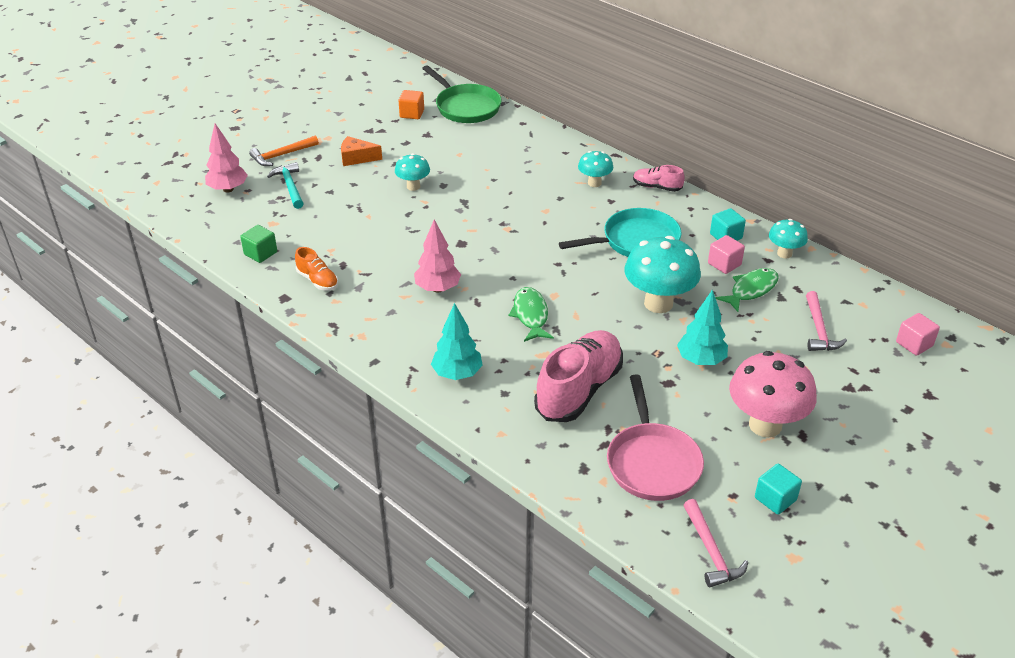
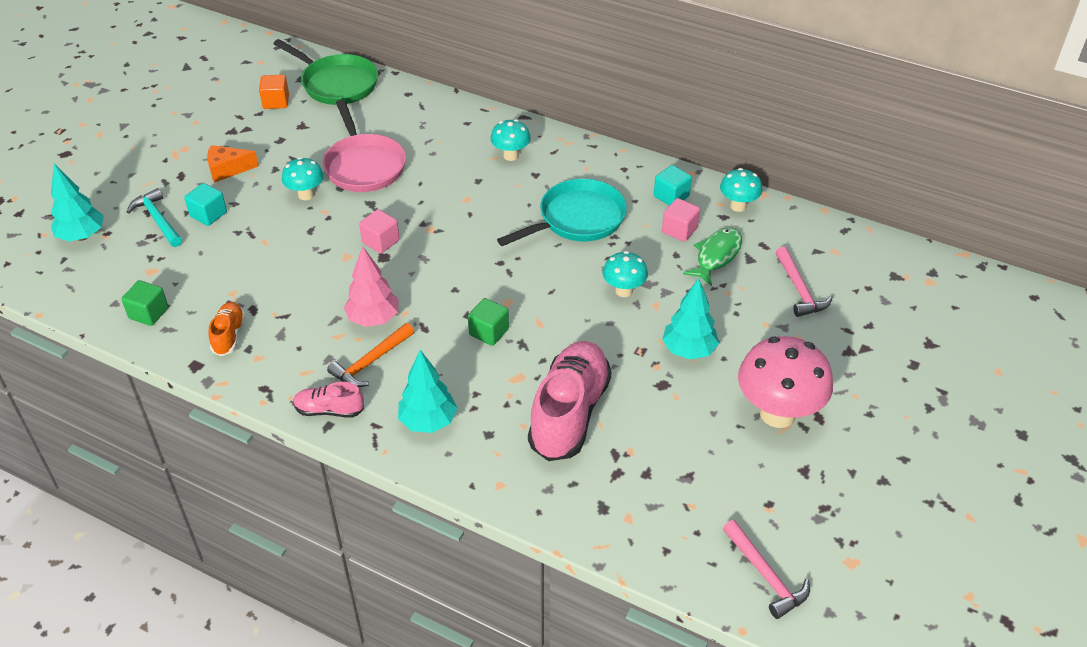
camera: 15 degrees left, 5 degrees up
(228, 189) = (82, 236): pink tree -> turquoise tree
(281, 155) = (135, 180): orange hammer -> orange hammer (370, 362)
(317, 280) = (229, 335): orange shoe -> orange shoe turned 120 degrees counterclockwise
(530, 315) = (489, 332): green fish -> green cube
(652, 462) = (673, 483): pink pan -> pink pan (364, 165)
(657, 187) = (580, 149): pink shoe -> pink shoe (329, 410)
(658, 303) = (623, 291): turquoise mushroom -> turquoise mushroom, size x0.54
(775, 499) = (813, 498): turquoise cube -> turquoise cube (208, 214)
(914, 344) = (898, 288): pink cube -> pink cube (380, 241)

